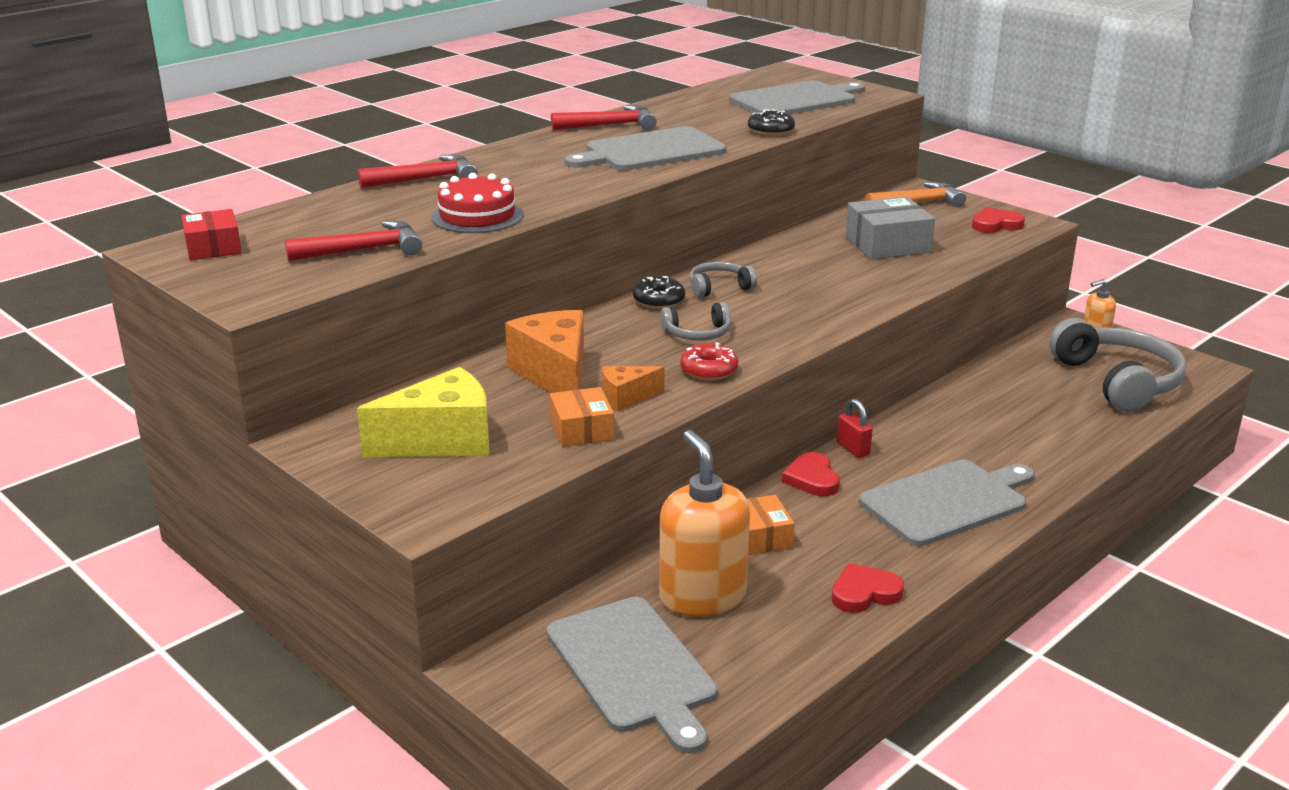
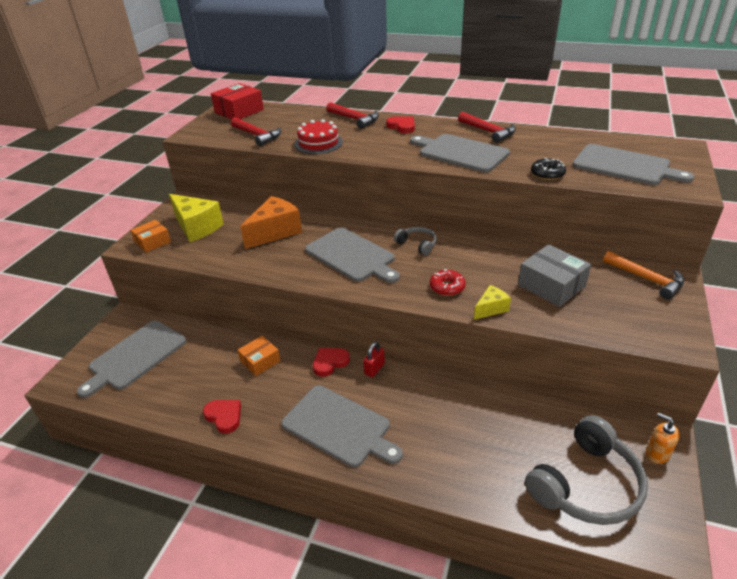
camera: 65 degrees right, 10 degrees up
(213, 247) = (239, 111): red box -> red box, size x1.56
(582, 430) = (224, 257): orange box -> orange box (153, 242)
(626, 398) = (264, 258): orange cheese -> none
(659, 301) = (382, 232): black donut -> none
(698, 334) = (352, 256): grey headphones -> grey cutting board
(702, 596) = (199, 359): orange soap dispenser -> none
(709, 370) = (310, 272): red donut -> red donut (447, 287)
(903, 284) = (491, 309): none -> yellow cheese
(995, 225) = (653, 325): red heart -> red heart (402, 126)

